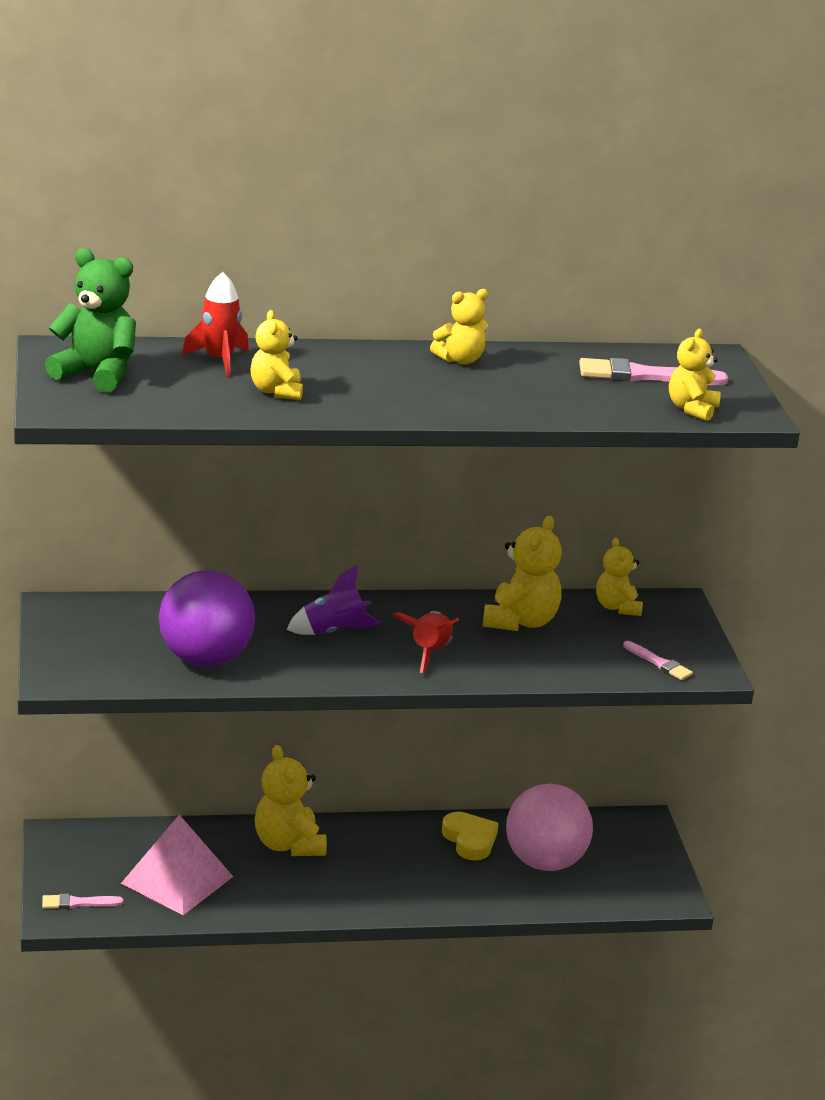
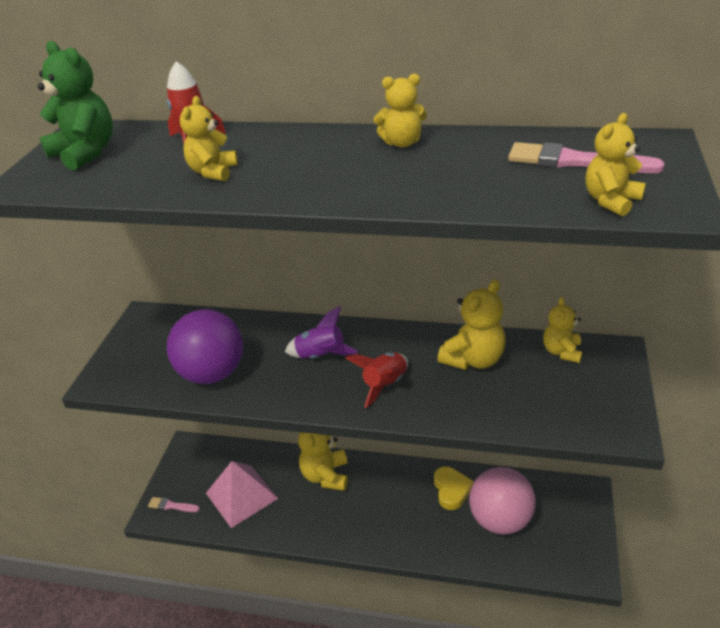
camera: 25 degrees right, 10 degrees up
(659, 663) = (580, 417): pink brush -> none

